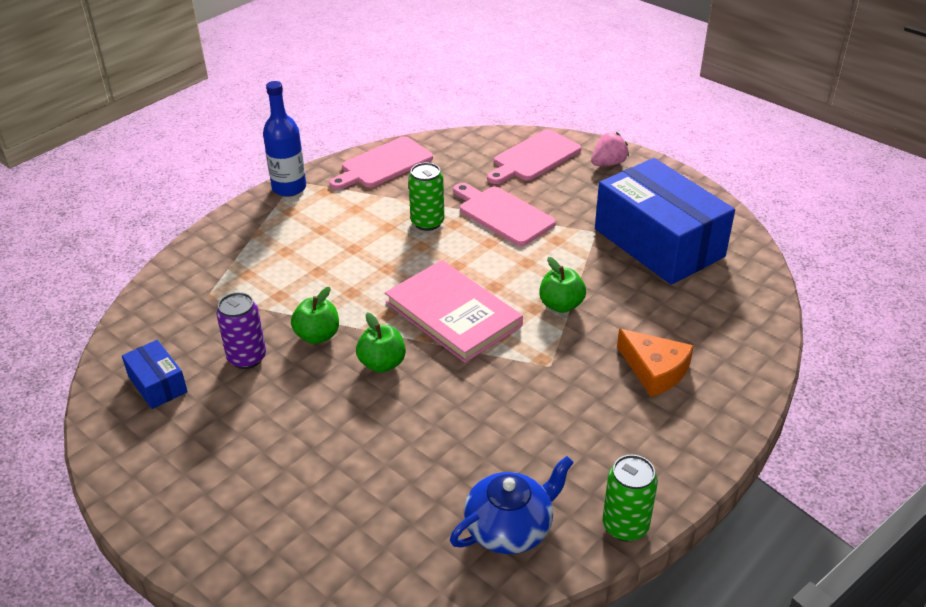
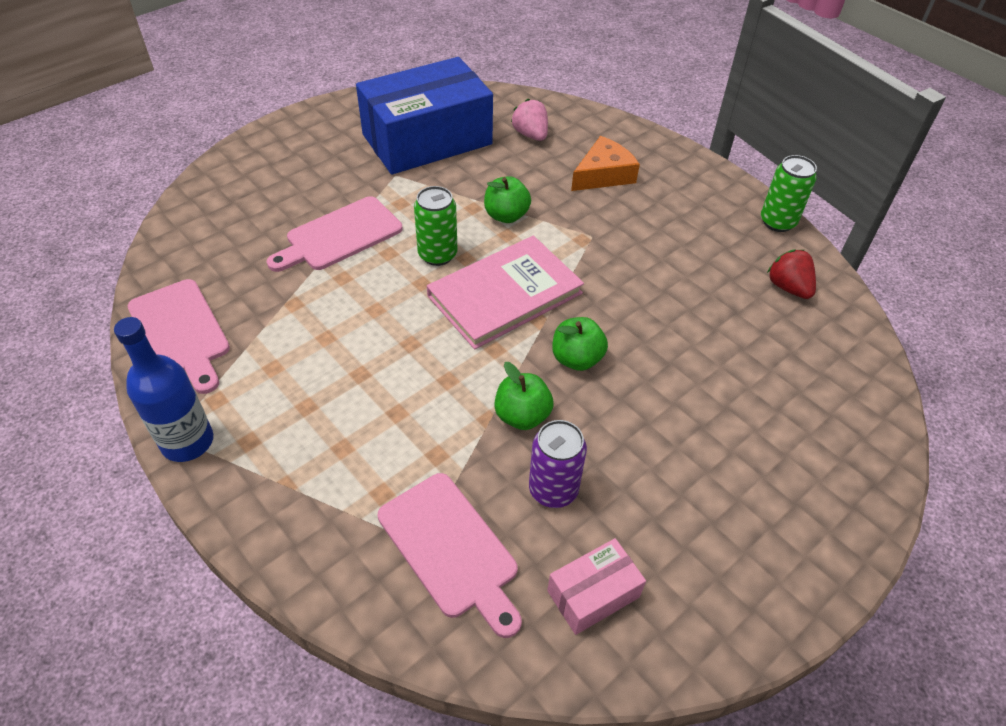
camera: 85 degrees left, 10 degrees up
(157, 384) = (593, 594): blue box -> pink box
(427, 222) = (331, 300): green can -> green can (437, 254)
(510, 528) = (788, 287): blue teapot -> red strawberry
(534, 157) = (237, 197): pink cutting board -> pink cutting board (451, 548)
(608, 164) = (278, 146): pink strawberry -> pink strawberry (530, 135)

